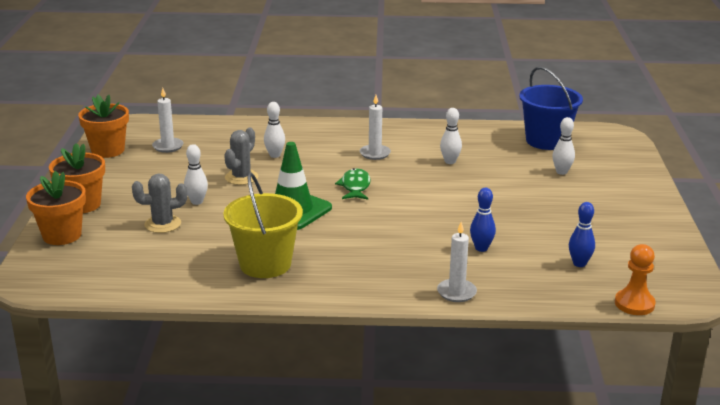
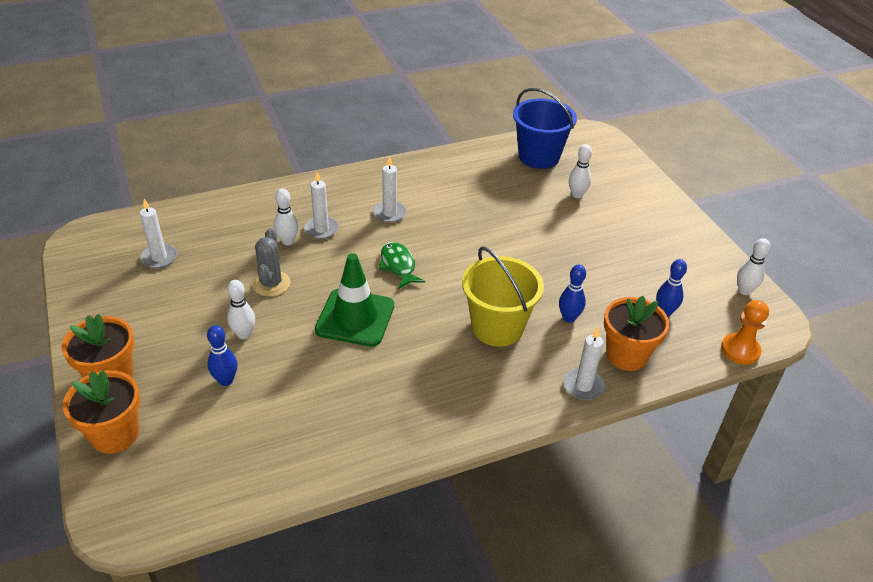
camera: 25 degrees left, 15 degrees up
(108, 150) = (90, 282): orange flower pot -> orange flower pot (626, 355)
(163, 224) = (226, 380): grey cactus -> blue bowling pin
(265, 264) = (375, 407): yellow bucket -> yellow bucket (497, 327)
(308, 153) = (321, 229): none -> white candle
(450, 161) = (468, 206): white bowling pin -> white bowling pin (744, 291)

